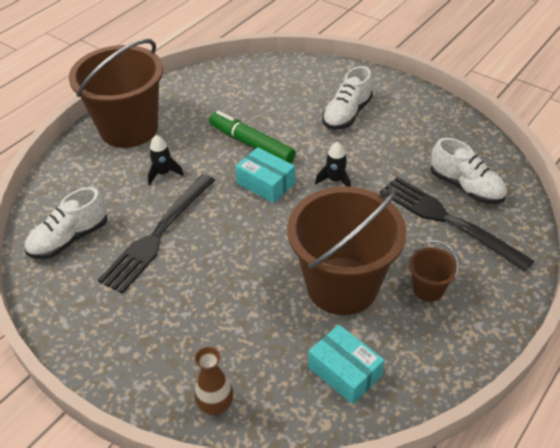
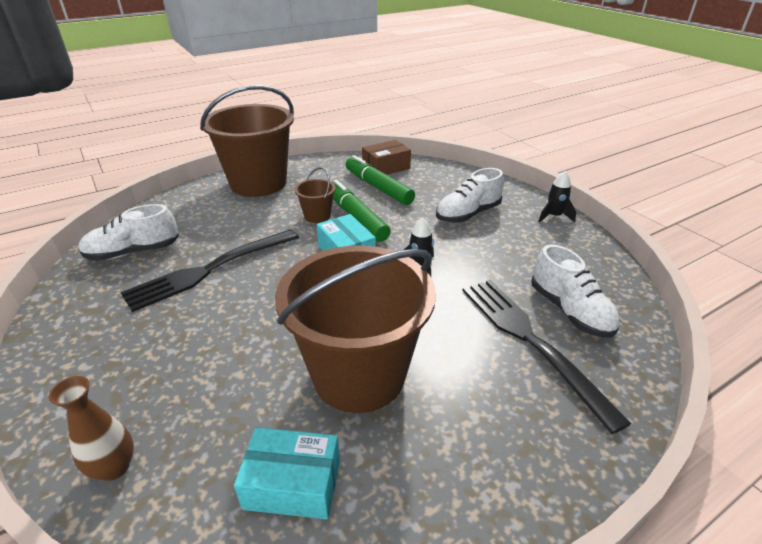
camera: 20 degrees right, 10 degrees down
(163, 173) = (258, 222): black rocket -> black rocket (554, 216)
(242, 77) = (386, 167): none -> brown box
(250, 104) = (378, 187): none -> green marker
(344, 372) = (292, 484): turquoise box -> turquoise box turned 60 degrees counterclockwise
(428, 289) = (464, 413): brown bucket -> brown bucket (317, 216)

